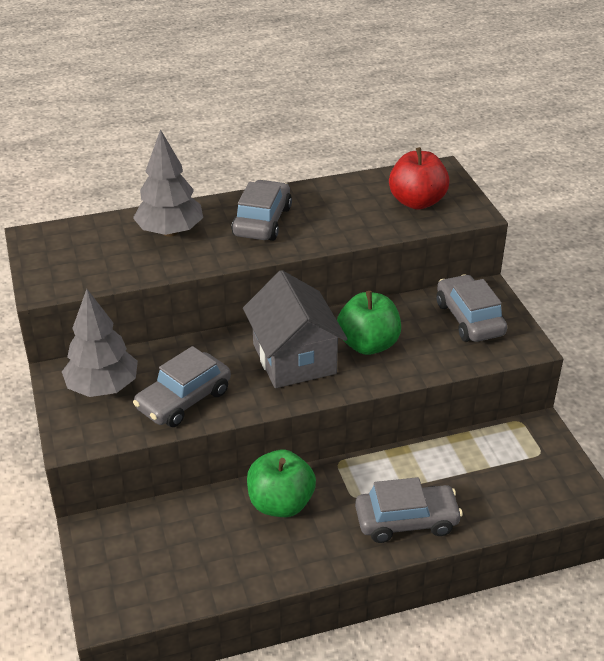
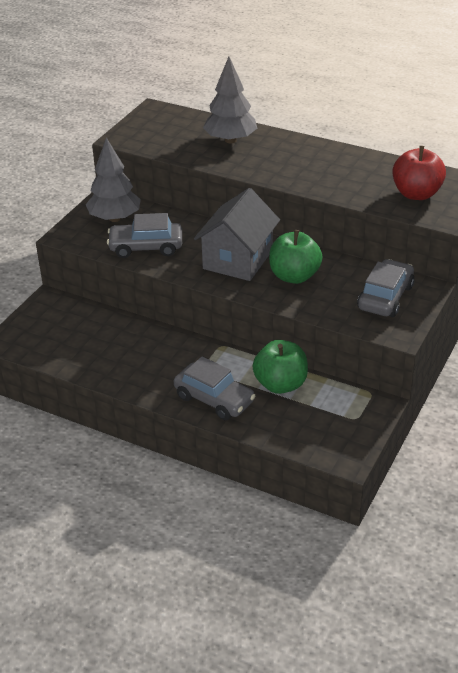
camera: 45 degrees right, 0 degrees up
(262, 221) = (294, 159): grey car -> none
(280, 503) = (158, 346): green apple -> green apple (280, 384)

